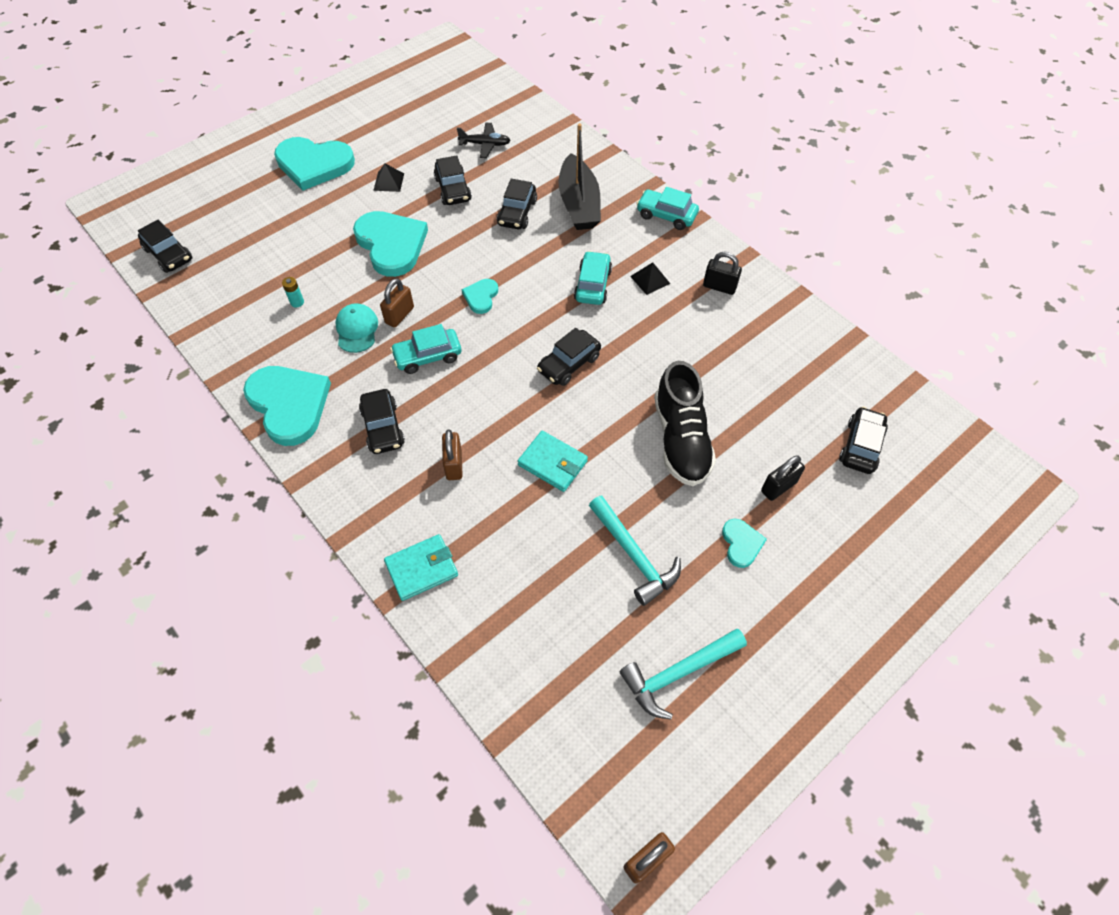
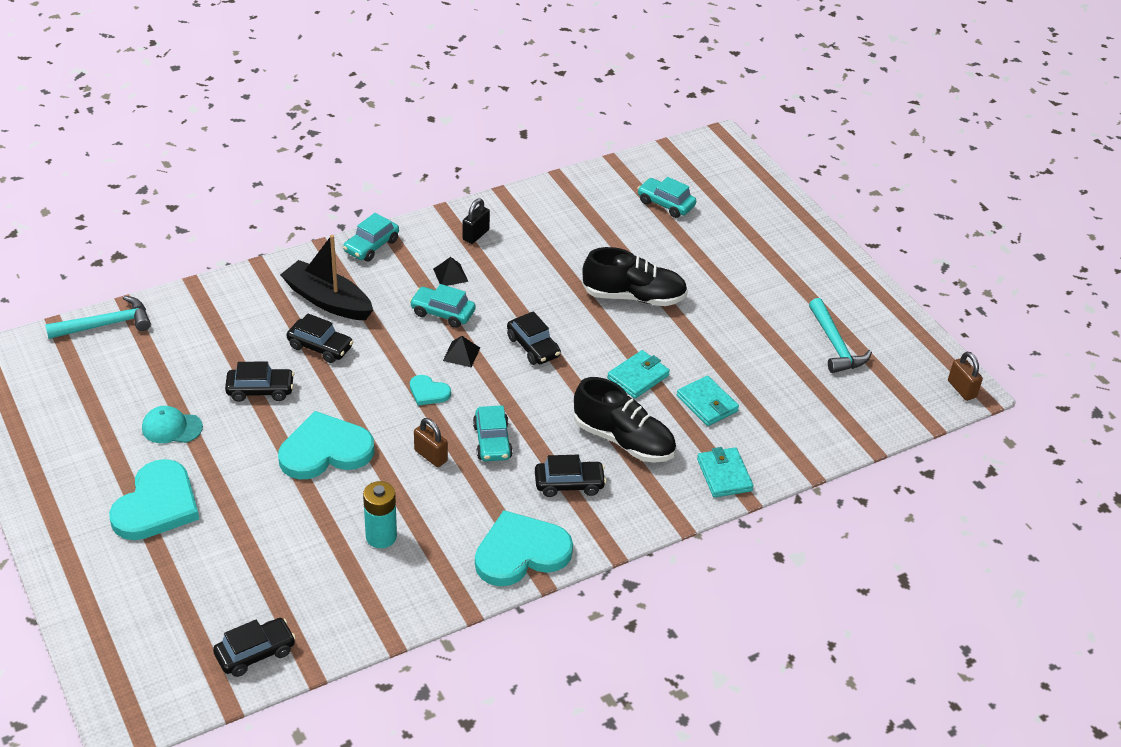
camera: 80 degrees left, 15 degrees down
(297, 302) = (381, 536): turquoise battery -> turquoise battery, size x2.00
(357, 329) = (438, 491): turquoise cap -> turquoise cap (171, 427)
(389, 182) = (221, 441): black pyramid -> black pyramid (461, 354)
(454, 464) = (623, 440): brown padlock -> black shoe
(485, 144) = (199, 354): black plane -> none
(530, 537) = (707, 403): none -> turquoise wallet
(579, 204) = (328, 301): black boat -> black boat turned 150 degrees counterclockwise
(634, 556) = (736, 347): turquoise hammer -> turquoise hammer (106, 324)
(741, 543) = (737, 287): turquoise heart -> none
(778, 487) = (692, 255): black padlock -> none
(860, 446) = (665, 204): black car -> turquoise car

